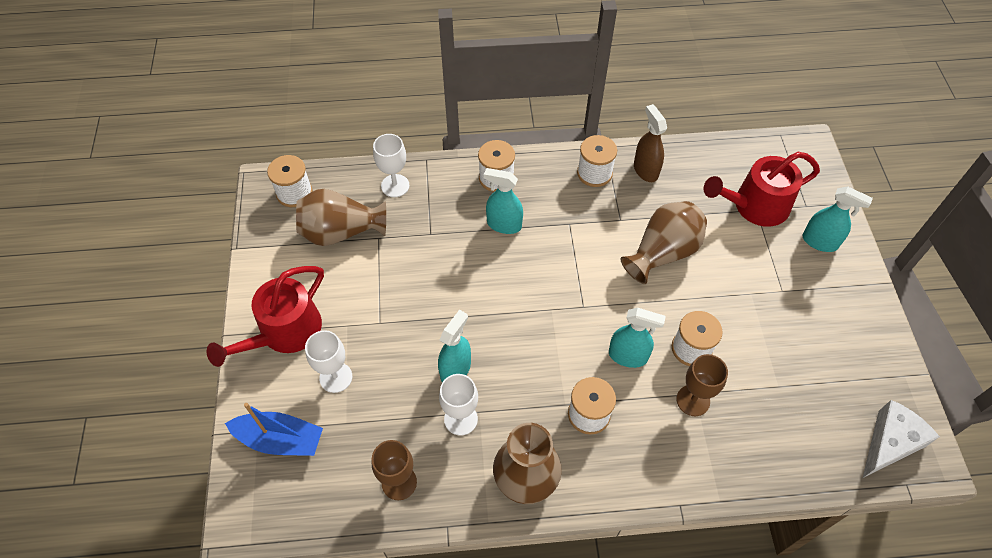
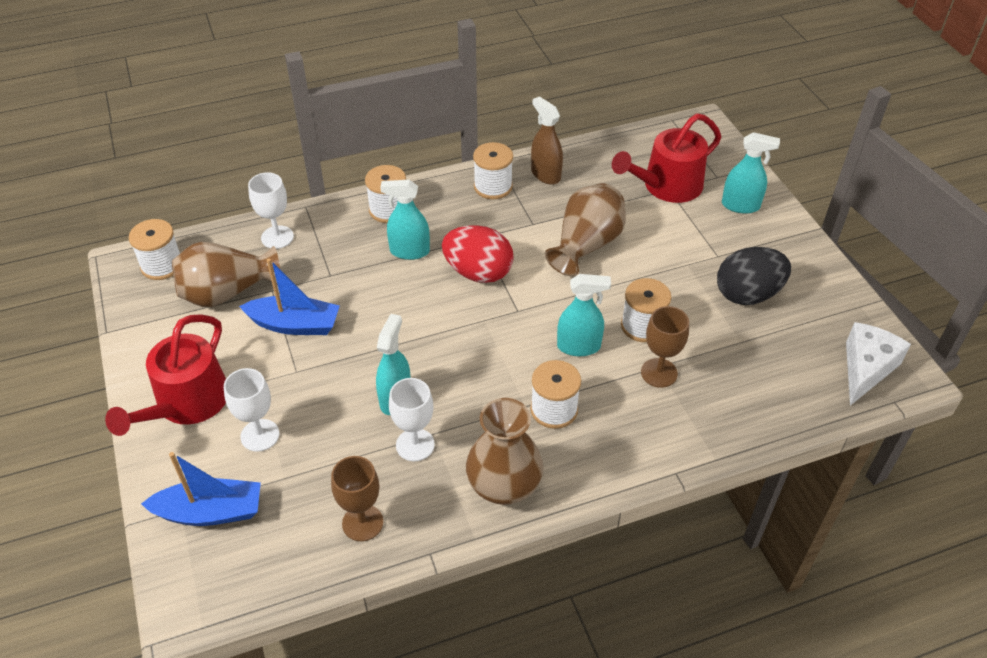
camera: 15 degrees left, 10 degrees down
(389, 276) = (295, 324): none -> blue boat
(558, 260) = (478, 272): none -> red egg
(799, 338) = (747, 294): none -> black egg

